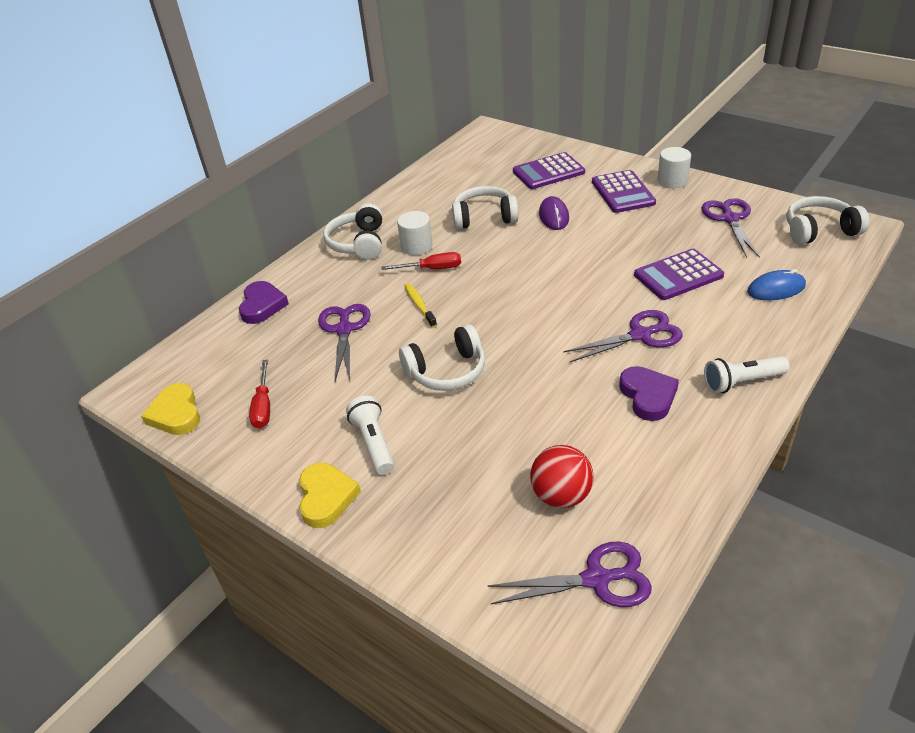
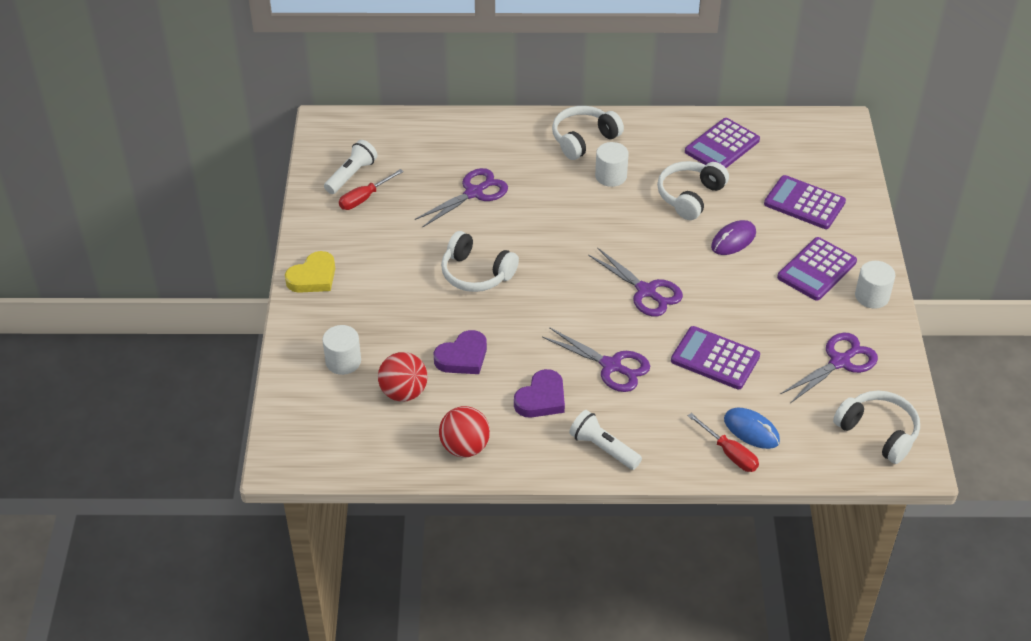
camera: 50 degrees right, 5 degrees up
(176, 414) = (324, 160): yellow heart -> none
(262, 305) = (462, 132): purple heart -> purple heart (462, 357)
(373, 443) = (376, 273): white flashlight -> white flashlight (351, 175)
(419, 305) = (537, 218): yellow toothbrush -> none
(432, 269) = (589, 201): red screwdriver -> red screwdriver (729, 453)
(448, 183) = (722, 146): none -> purple calculator
(474, 528) = (343, 361): none -> white cylinder
(484, 217) = (690, 196): white headphones -> white headphones turned 105 degrees counterclockwise
(597, 579) = (347, 440): purple scissors -> purple scissors (646, 291)
(676, 480) = (465, 447): none -> red ball

